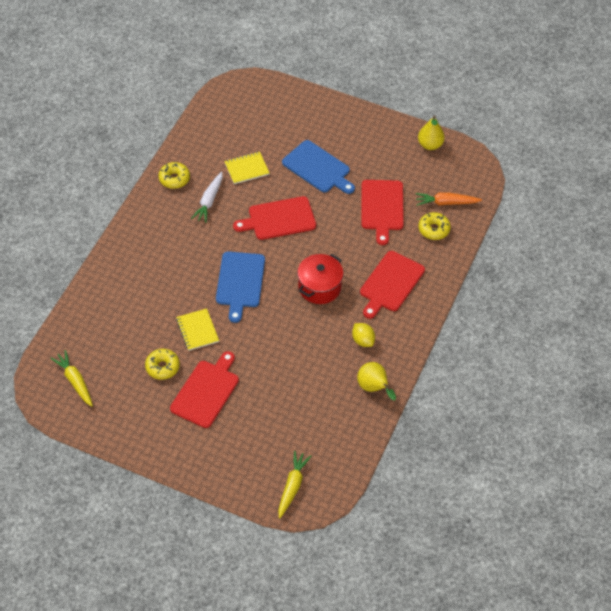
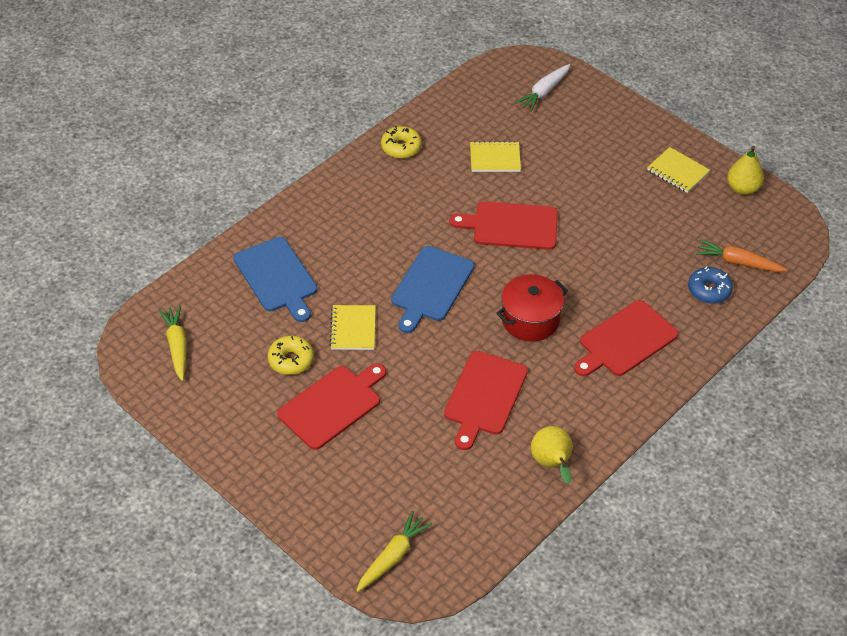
camera: 20 degrees right, 5 degrees down
(209, 201) = (433, 183): white carrot -> white carrot (544, 92)
(318, 168) = (585, 180): blue cutting board -> blue cutting board (277, 277)
(363, 340) = (561, 400): yellow lemon -> none
(380, 144) = (678, 171): none -> yellow notebook
(382, 208) = (650, 247): red cutting board -> red cutting board (484, 396)
(434, 229) = (709, 290): yellow donut -> blue donut

